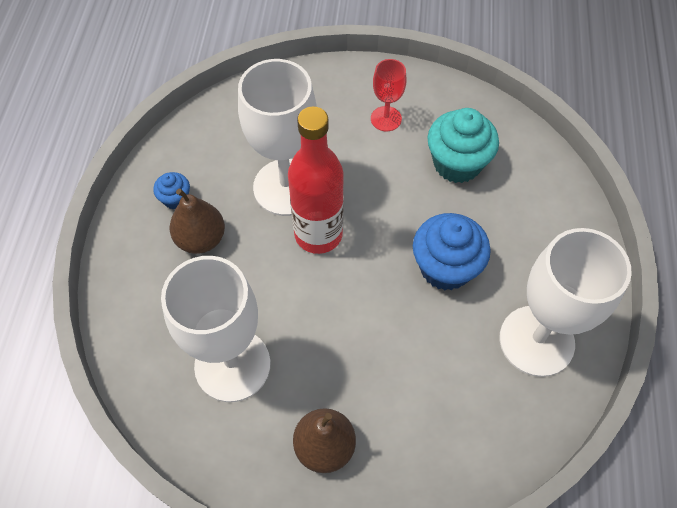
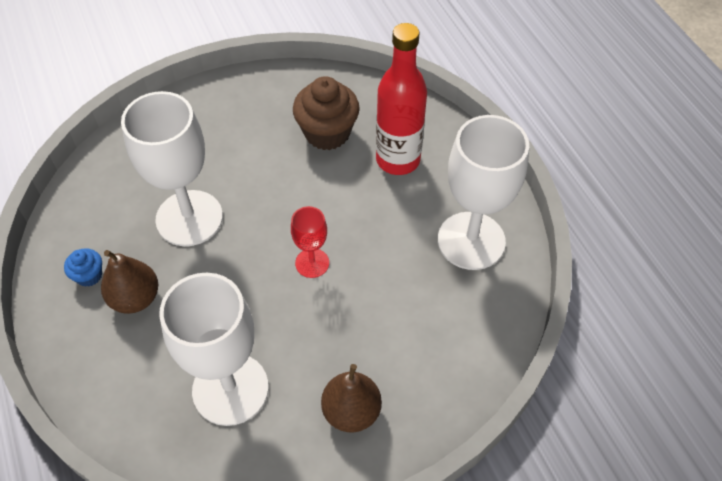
camera: 30 degrees left, 5 degrees down
(318, 234) = (242, 244): red bottle -> red bottle (398, 160)
(386, 119) = (245, 123): red goblet -> red goblet (312, 263)
(445, 267) = (366, 219): blue cupcake -> none
(457, 163) = (327, 133): turquoise cupcake -> brown cupcake

